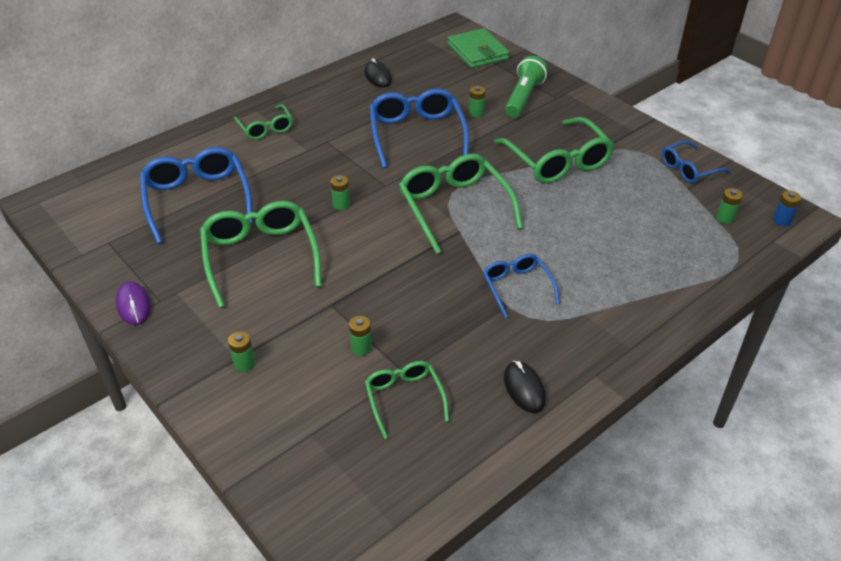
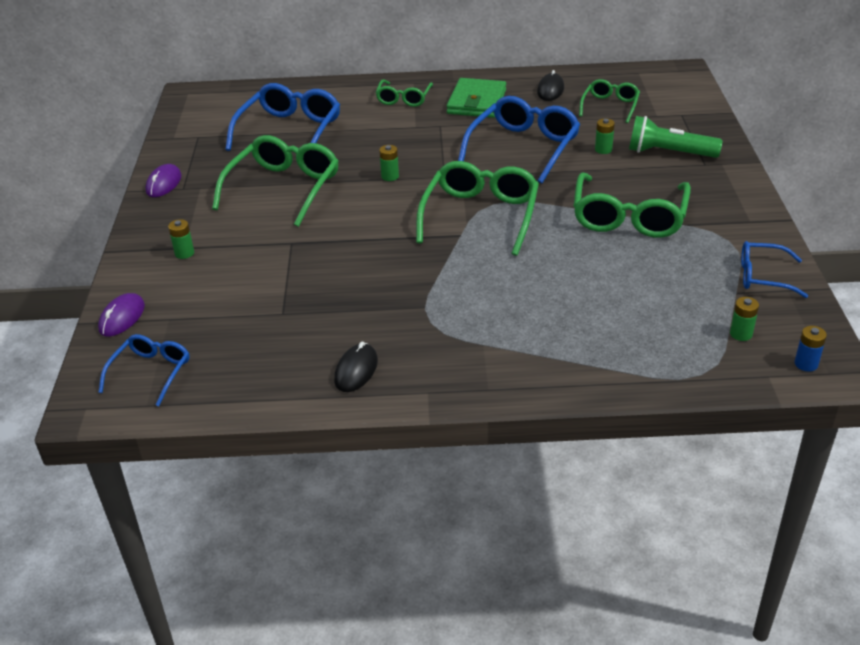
camera: 40 degrees right, 5 degrees down
(264, 459) = (122, 318): none -> purple mouse
(361, 348) = (274, 282): green battery -> none
(404, 399) = (259, 330): green glasses -> green glasses (610, 106)
(477, 52) = (676, 99): green wallet -> green wallet (477, 102)
(517, 287) = (451, 297): blue glasses -> blue glasses (151, 373)
(523, 98) = (669, 153): green flashlight -> green flashlight turned 135 degrees counterclockwise

